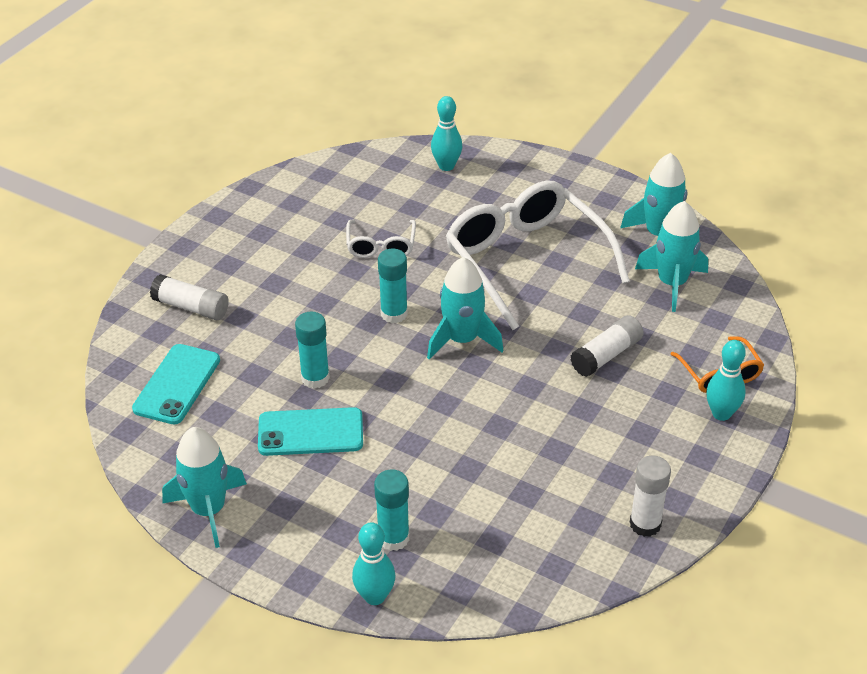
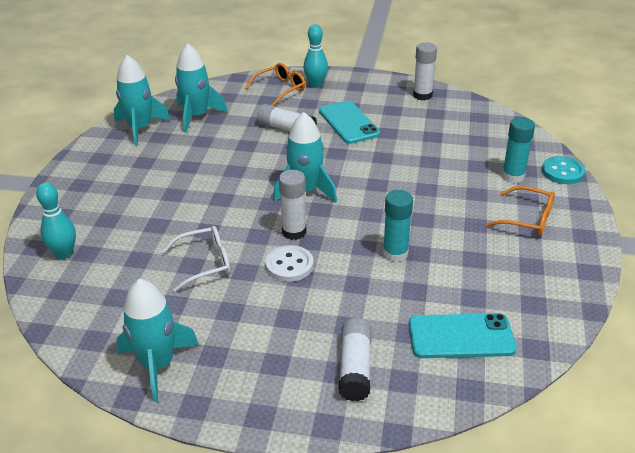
camera: 110 degrees left, 5 degrees down
(209, 510) = (569, 266): turquoise rocket -> turquoise rocket (157, 364)
(304, 512) = (527, 219): none -> orange glasses
(310, 432) = (453, 238): turquoise phone -> turquoise phone (348, 122)
(344, 299) = (289, 265): none -> white button
(375, 596) = (562, 172): turquoise bowling pin -> turquoise button
(394, 314) = (294, 232): turquoise glue stick -> white glue stick
(526, 261) = (195, 180): white glasses -> none

